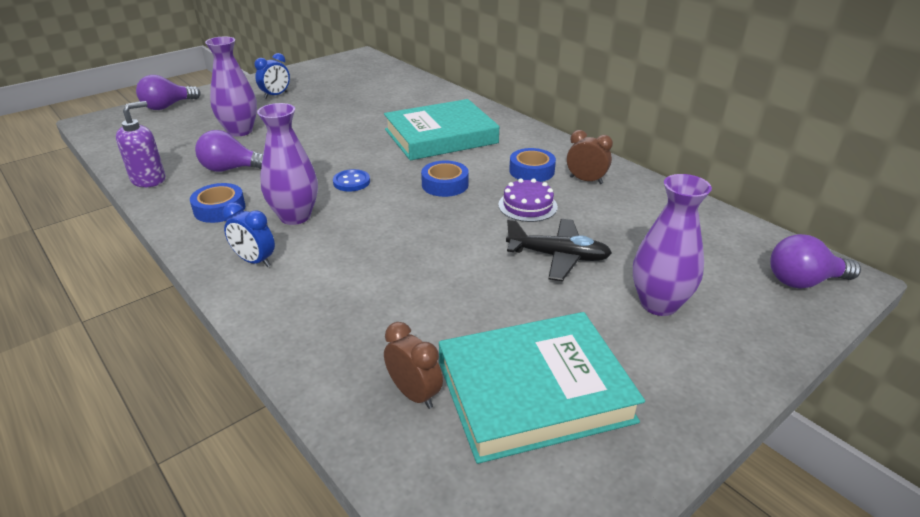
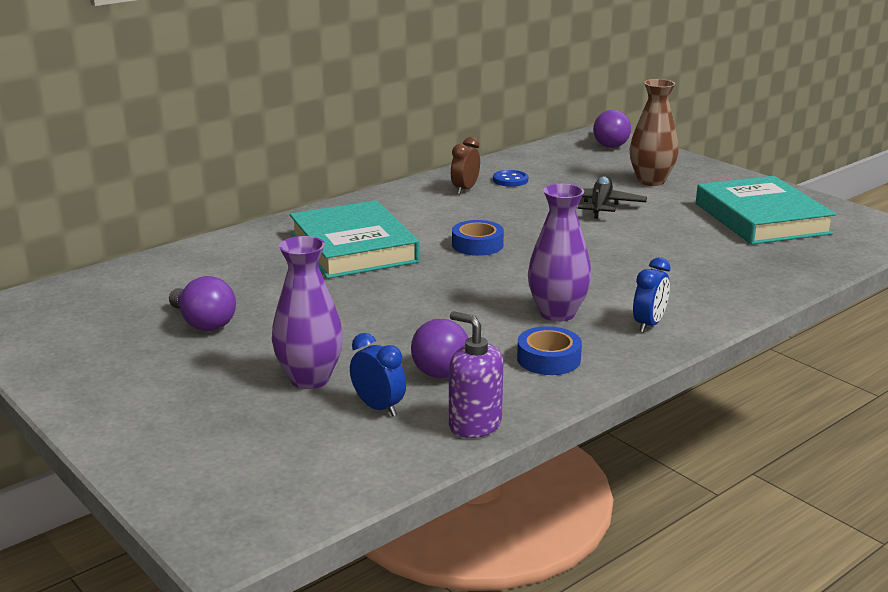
camera: 90 degrees left, 10 degrees down
(168, 106) = (173, 469): purple light bulb -> purple light bulb (203, 323)
(276, 95) = (160, 368): blue clock -> blue clock (378, 407)
(351, 182) = (474, 290): blue button -> blue button (510, 180)
(414, 394) = (786, 251): brown clock -> none
(527, 206) = (517, 212): purple cake -> none
(531, 171) = (446, 208): blue tape -> none
(658, 304) = (651, 181): purple vase -> brown vase

